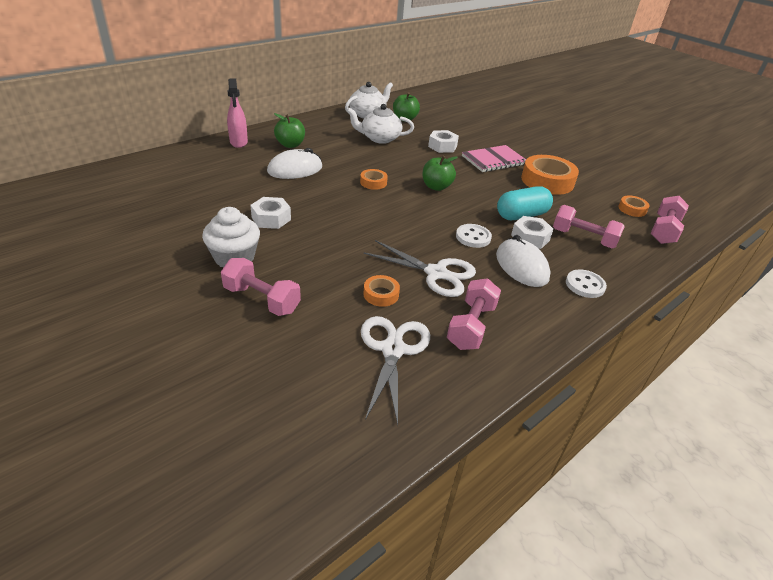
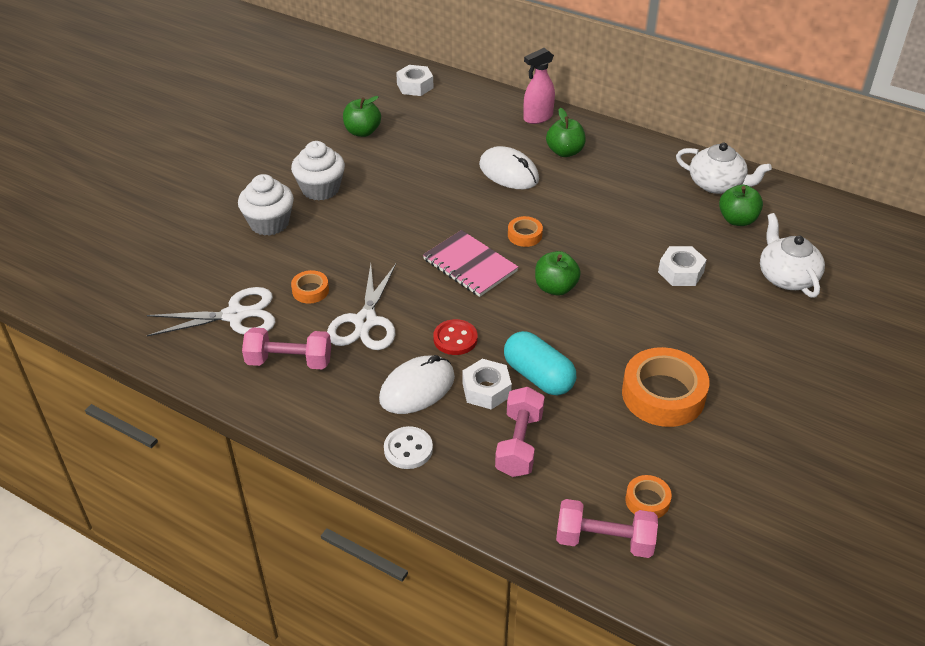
camera: 75 degrees right, 5 degrees up
(168, 216) = (362, 132): none -> green apple
(262, 299) = (269, 223): pink dumbbell -> white cupcake
(271, 218) = (397, 188): white nut -> white nut (415, 86)
(379, 138) = (650, 212): white teapot -> white teapot (786, 277)
(473, 237) = (455, 339): white button -> red button
(494, 160) = (682, 330): pink notebook -> pink notebook (470, 265)

